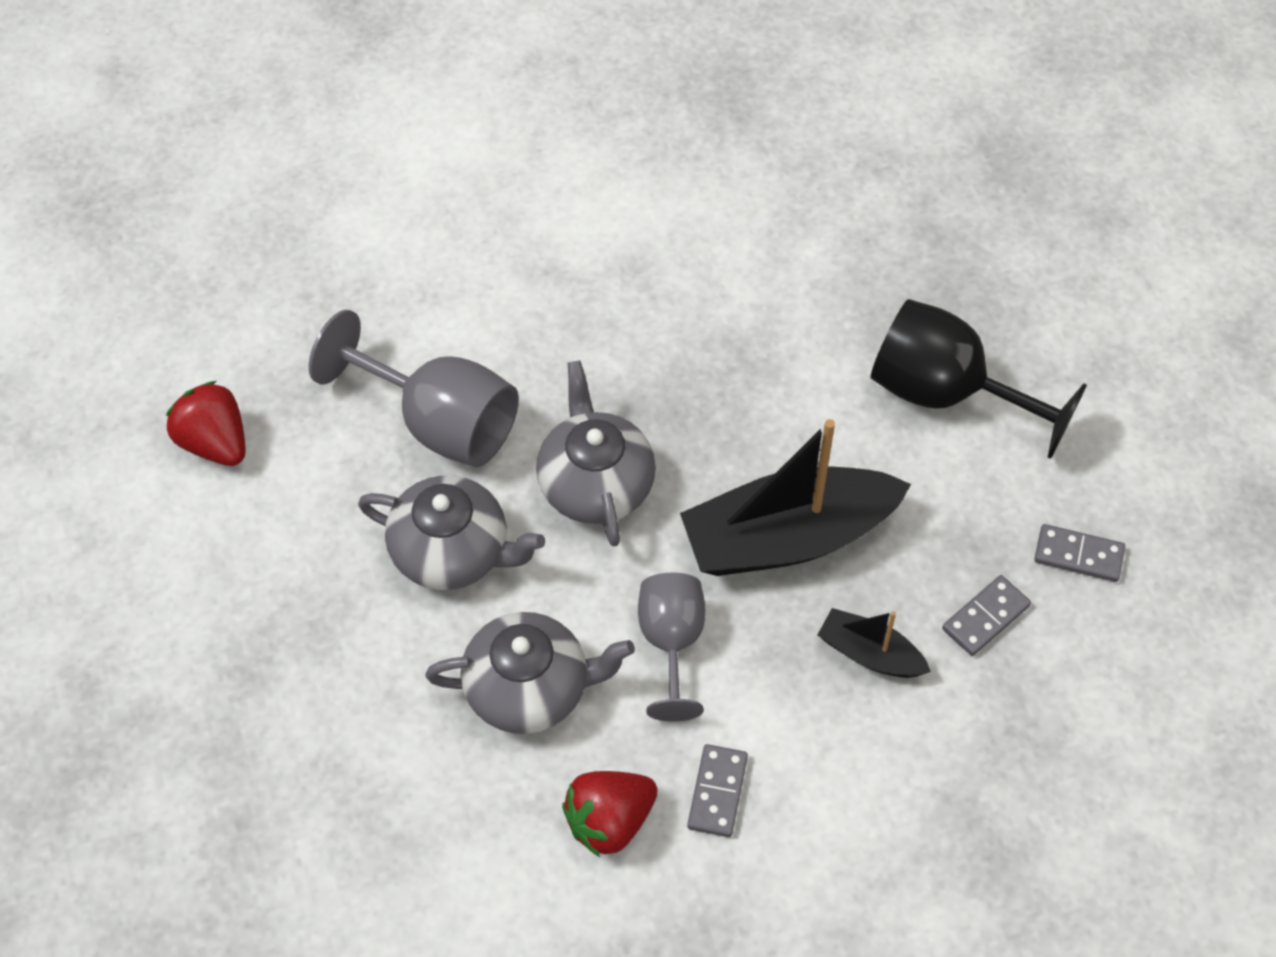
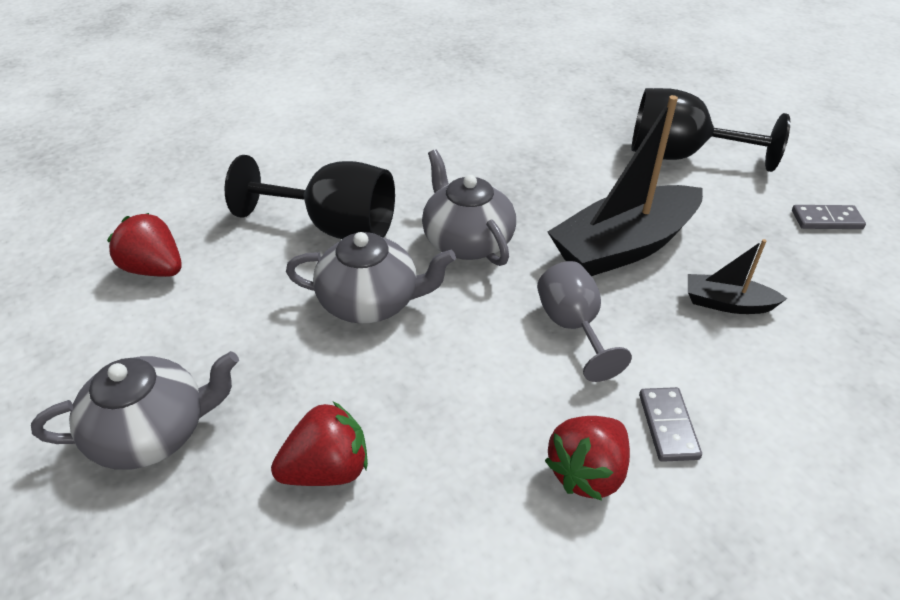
camera: 15 degrees left, 15 degrees down
(354, 753) = (327, 469): none -> red strawberry
(439, 422) = (334, 227): grey goblet -> black goblet
(529, 689) = (470, 383): grey teapot -> grey teapot (152, 433)
(985, 617) = (792, 265): grey domino -> none

